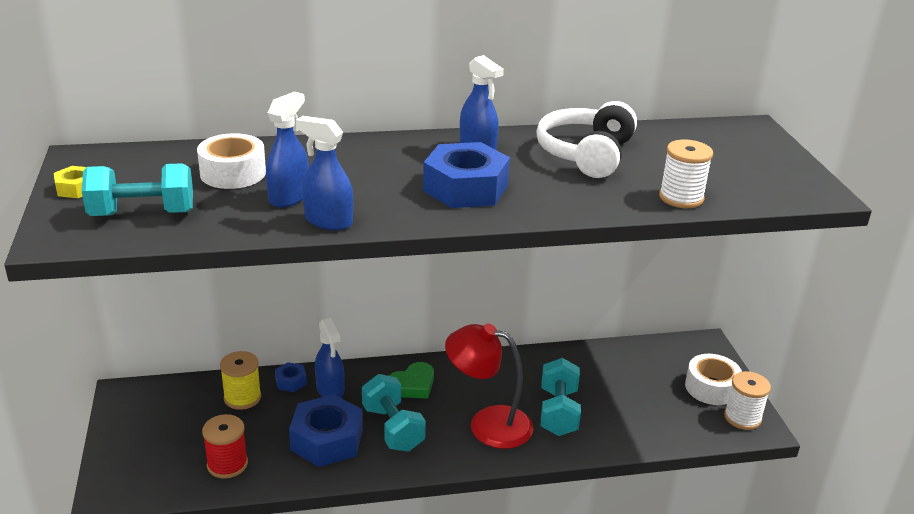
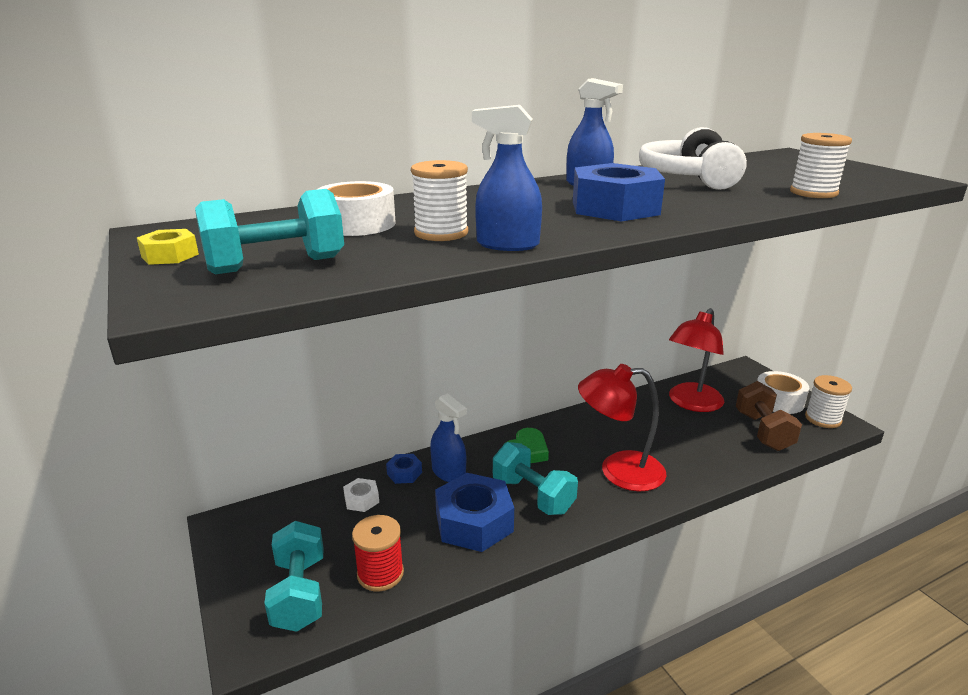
camera: 15 degrees left, 5 degrees down
(242, 397) = (361, 500): yellow spool -> white nut
(289, 197) = (441, 233): blue spray bottle -> white spool
(558, 412) = (673, 447): turquoise dumbbell -> turquoise dumbbell (299, 593)
(613, 371) = (691, 403): none -> red lamp
(665, 416) = (763, 431): none -> brown dumbbell

